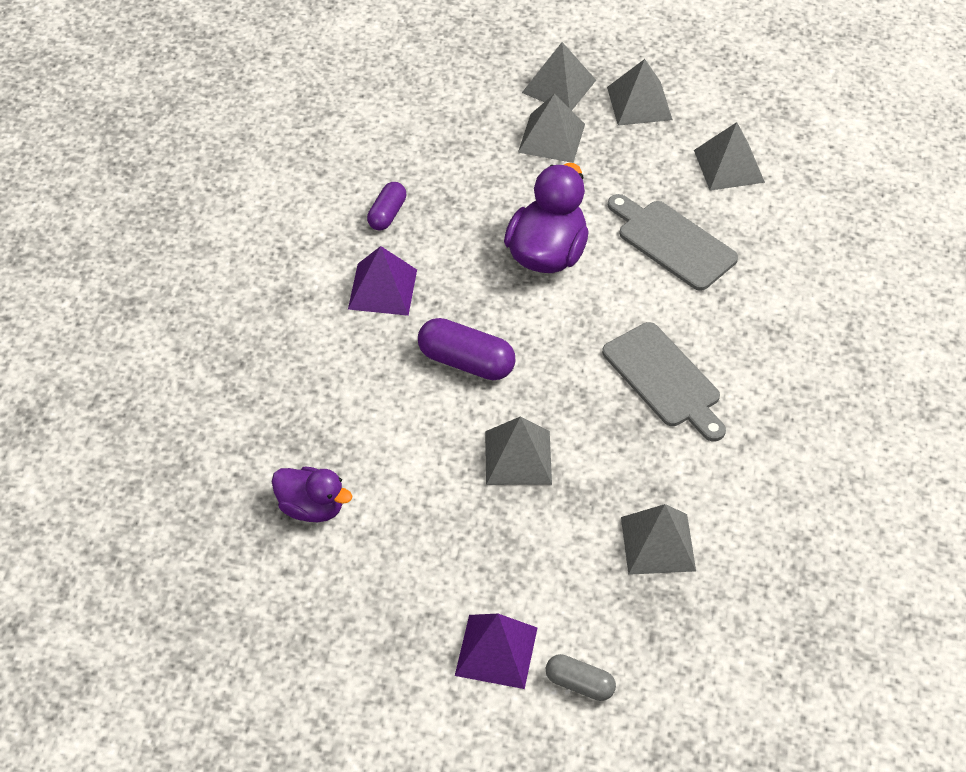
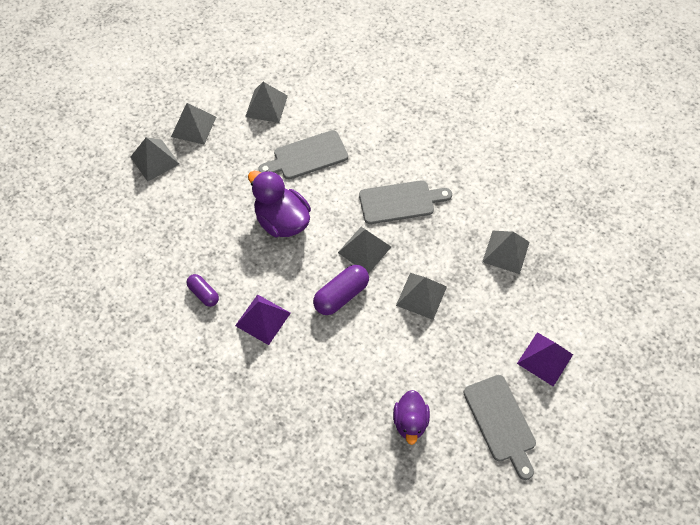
camera: 65 degrees left, 10 degrees up
(311, 508) = (410, 421): purple duck -> purple duck turned 135 degrees clockwise
(362, 621) = (501, 422): none -> grey cutting board
(551, 138) = (194, 181): grey pyramid -> grey pyramid (364, 249)
(579, 684) = (579, 326): grey capsule -> none

